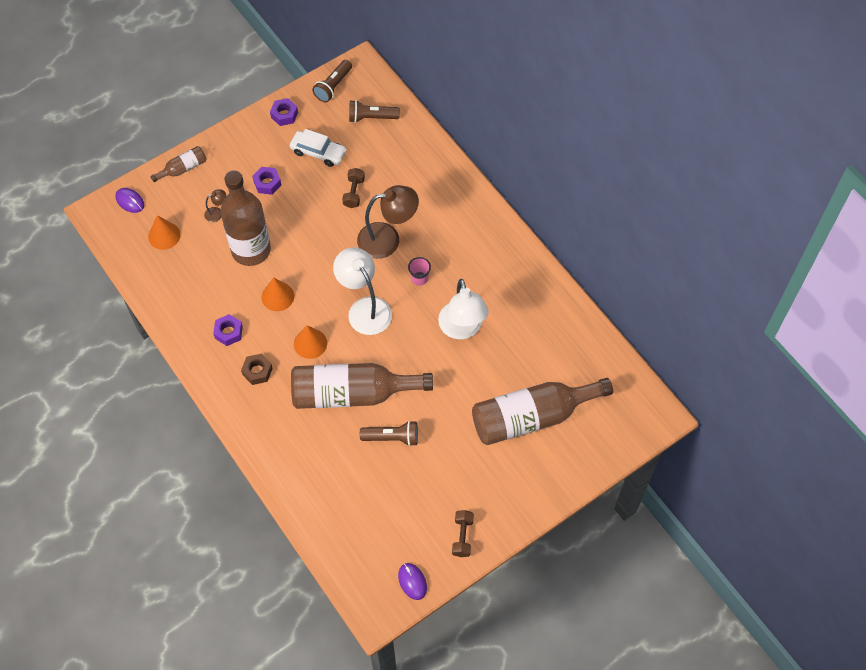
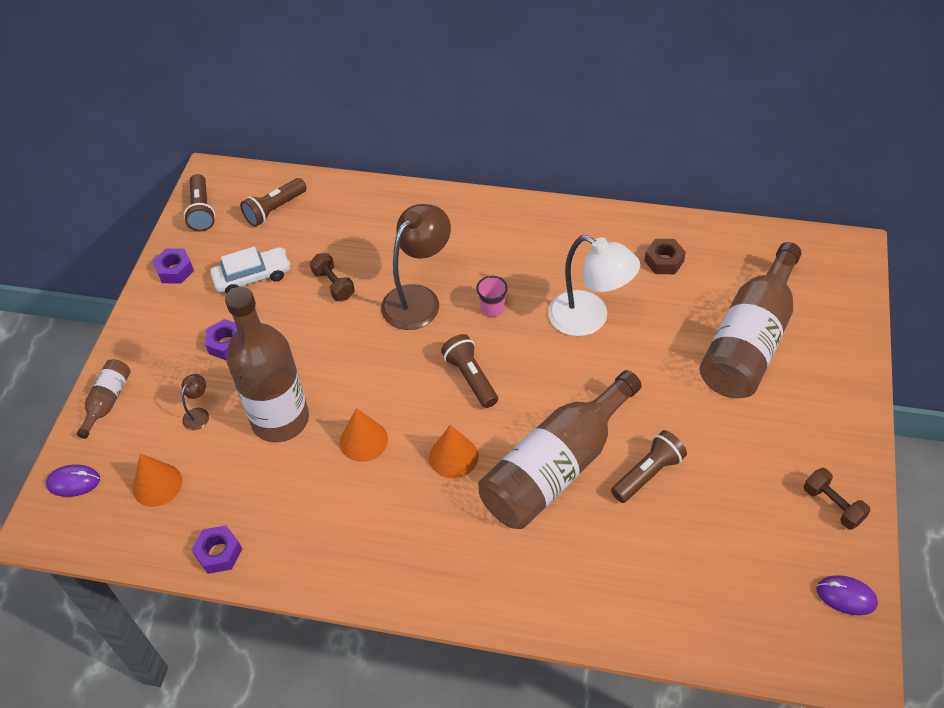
camera: 40 degrees left, 10 degrees down
(228, 332) = (348, 521): purple nut -> purple nut (219, 553)
(257, 371) = (428, 533): brown nut -> brown nut (664, 261)
(364, 308) = (471, 378): white lamp -> brown flashlight

